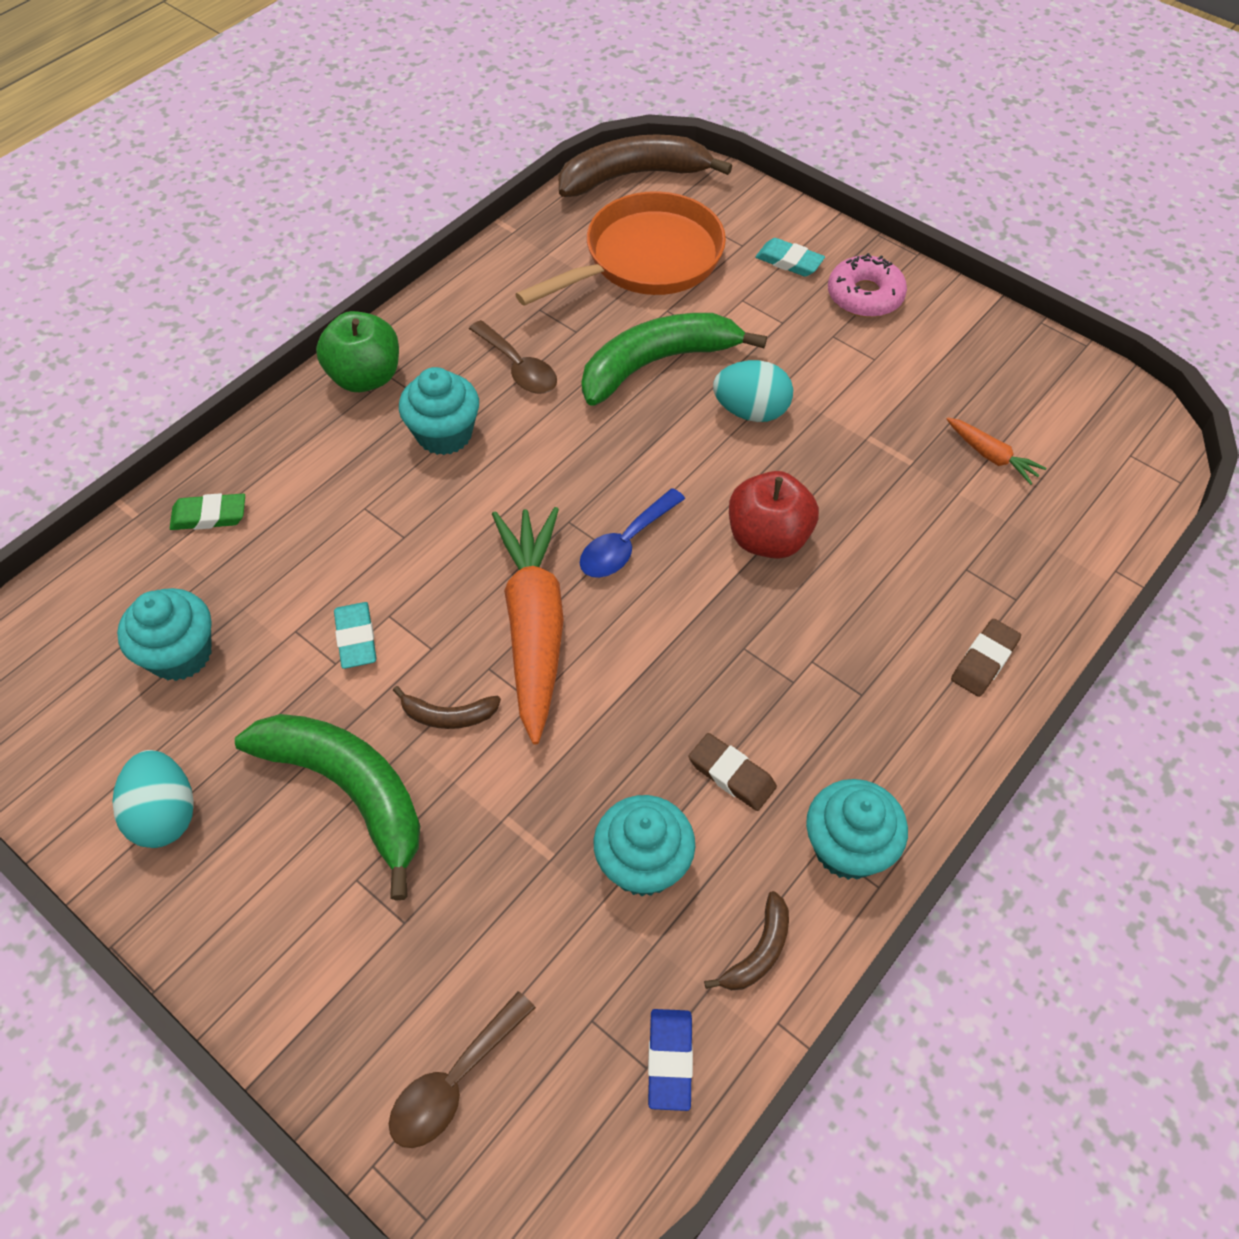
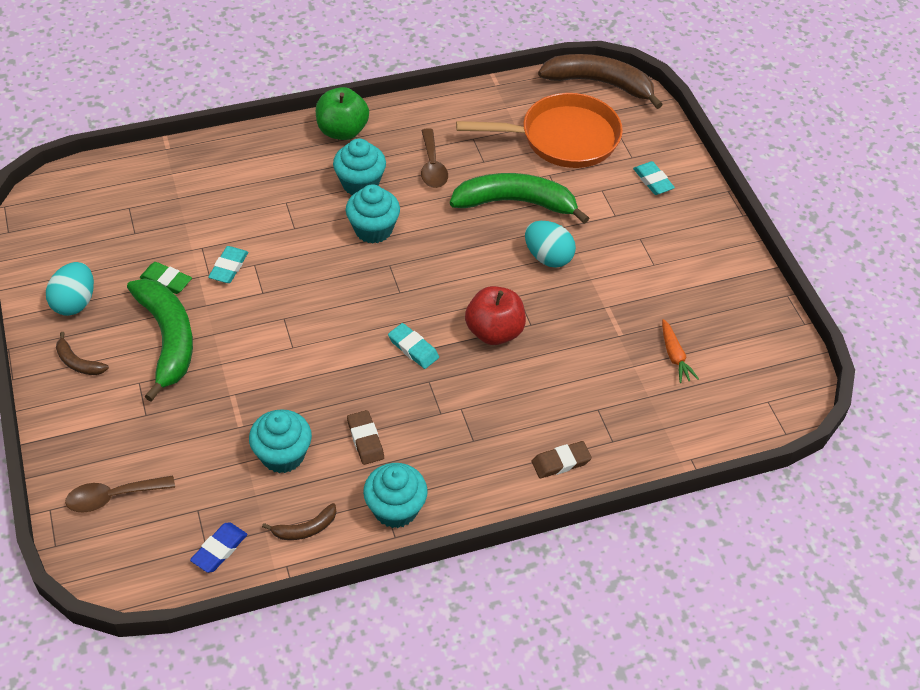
camera: 30 degrees right, 5 degrees down
(180, 654) = (138, 229): turquoise cupcake -> turquoise cupcake (373, 229)
(209, 516) = (204, 166): green eraser -> green eraser (166, 280)
(448, 715) = (244, 330): brown banana -> brown banana (78, 363)
(534, 627) = (324, 310): orange carrot -> none
(625, 544) = (410, 293): blue spoon -> none
(689, 615) = (413, 348): none -> turquoise eraser
(865, 296) = (683, 224): pink donut -> none

